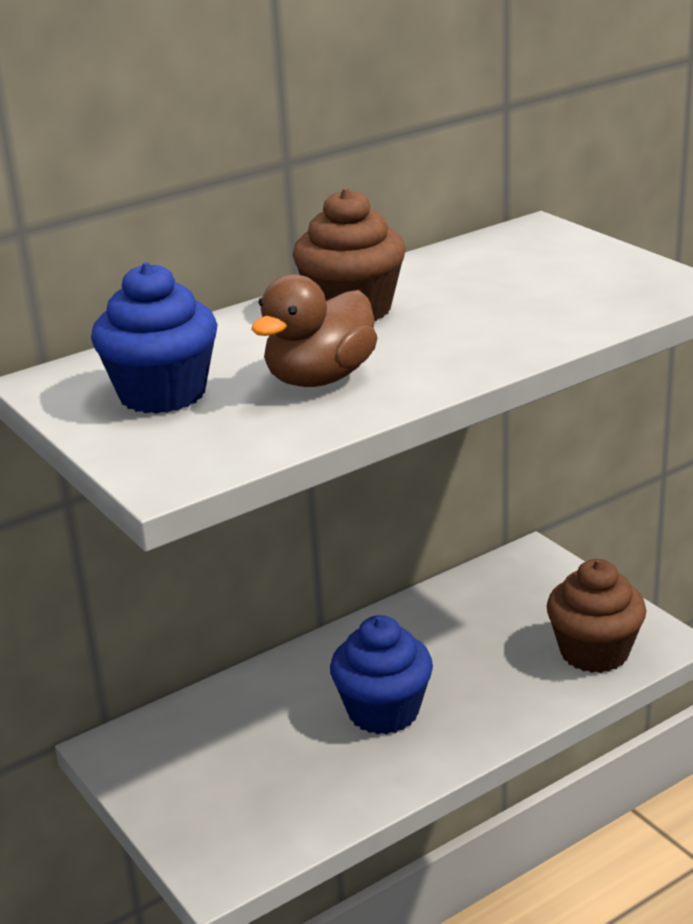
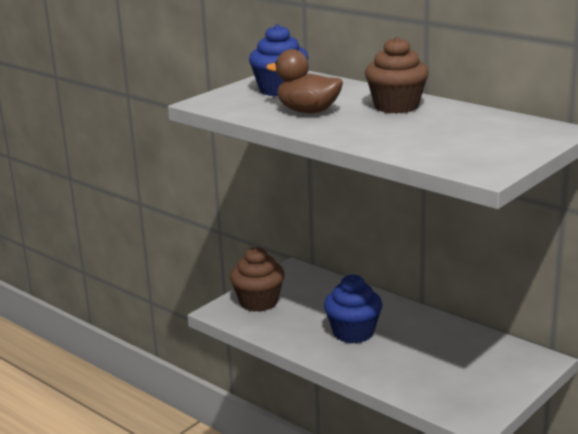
camera: 75 degrees right, 5 degrees down
(594, 652) = (446, 394): brown cupcake -> brown cupcake (258, 302)

